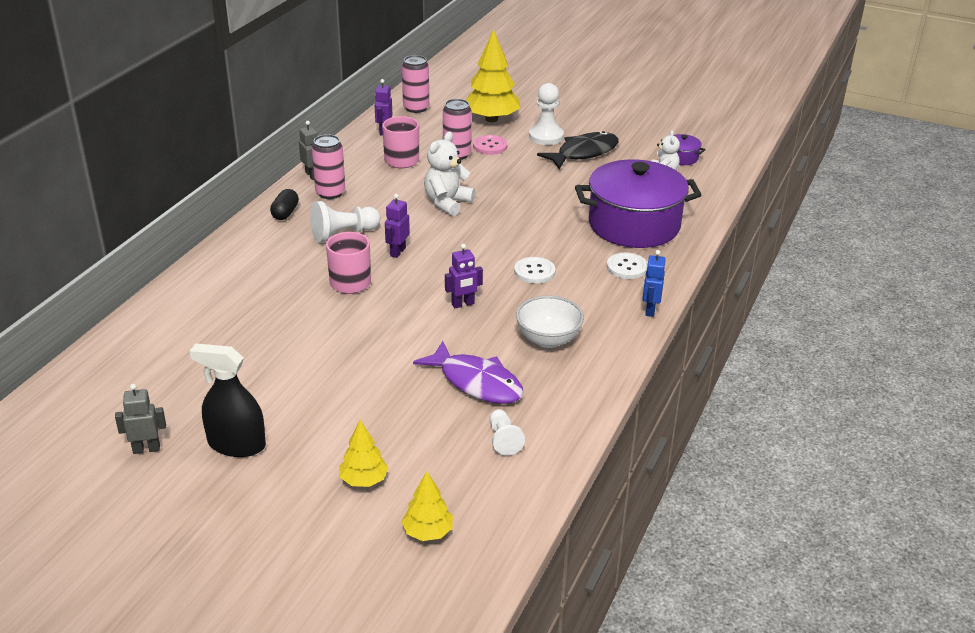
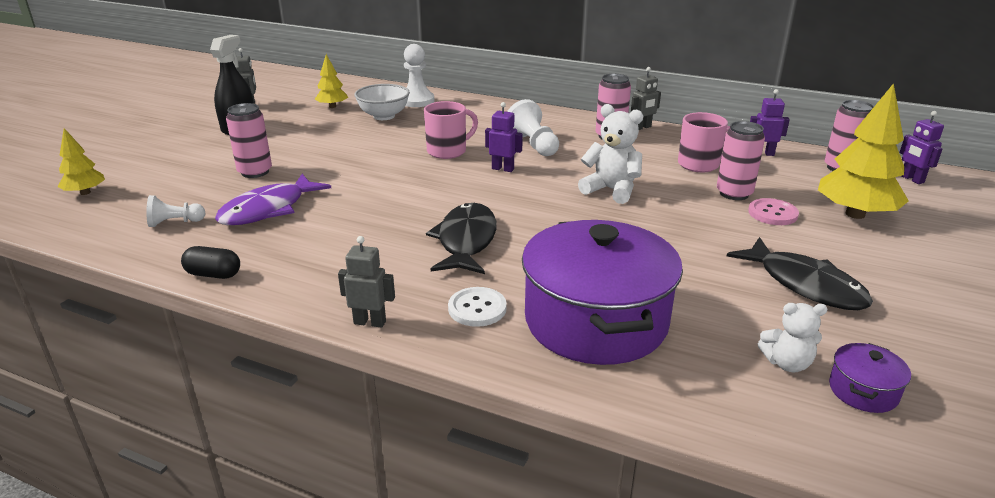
camera: 90 degrees right, 5 degrees down
(285, 213) = (565, 122): black capsule -> black capsule (213, 274)
(364, 480) = (166, 168): yellow tree -> yellow tree (332, 106)
(384, 406) = (255, 172): none -> pink can
(463, 304) = (404, 201): purple robot -> purple robot (911, 179)
(534, 271) = (466, 241): white button -> black fish
(546, 136) = (835, 254): white pawn -> white pawn (417, 101)
(548, 339) = (326, 248): white bowl -> white bowl (384, 116)
(650, 310) = (370, 322): blue robot -> grey robot

